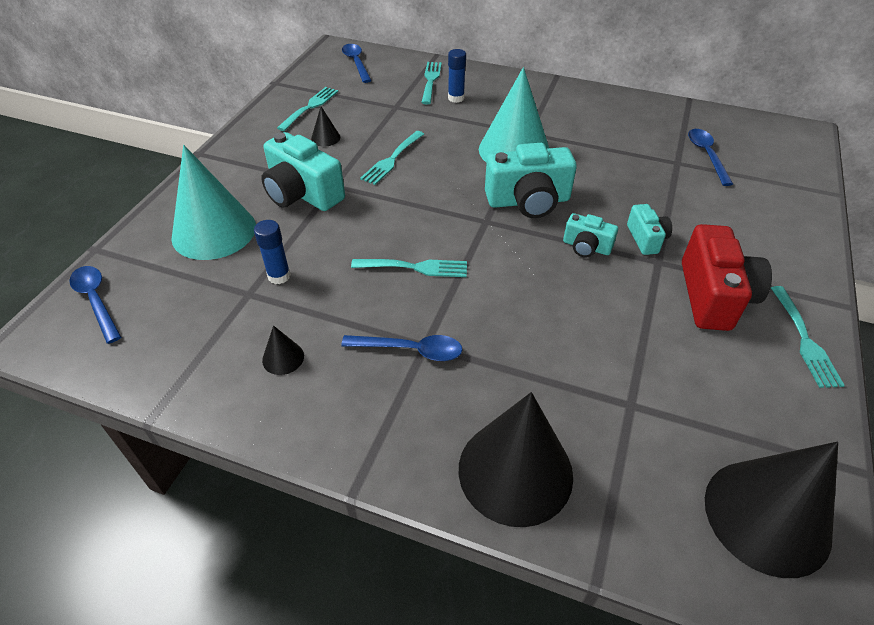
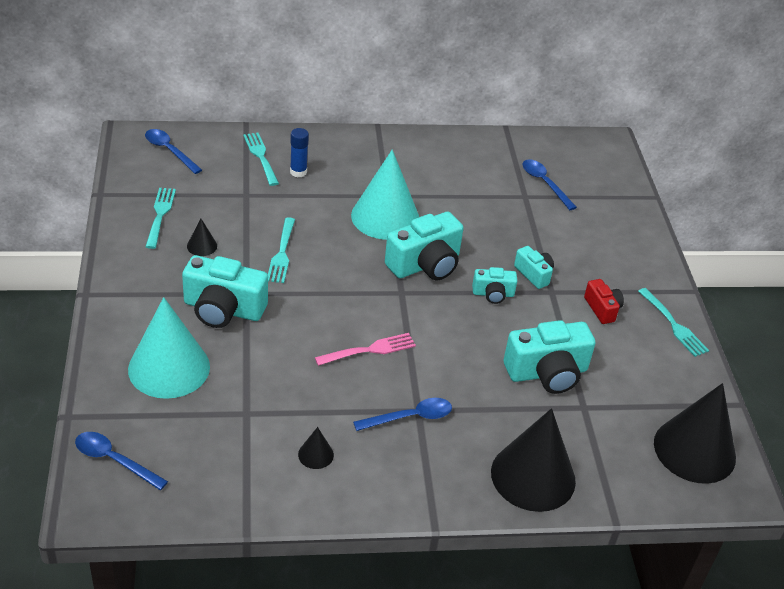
camera: 30 degrees left, 5 degrees down
(279, 276) = (261, 390): blue glue stick -> none
(415, 267) = (369, 350): turquoise fork -> pink fork
(604, 349) = (547, 372): none -> turquoise camera
(713, 296) = (602, 309): red camera -> red camera, size x0.54

